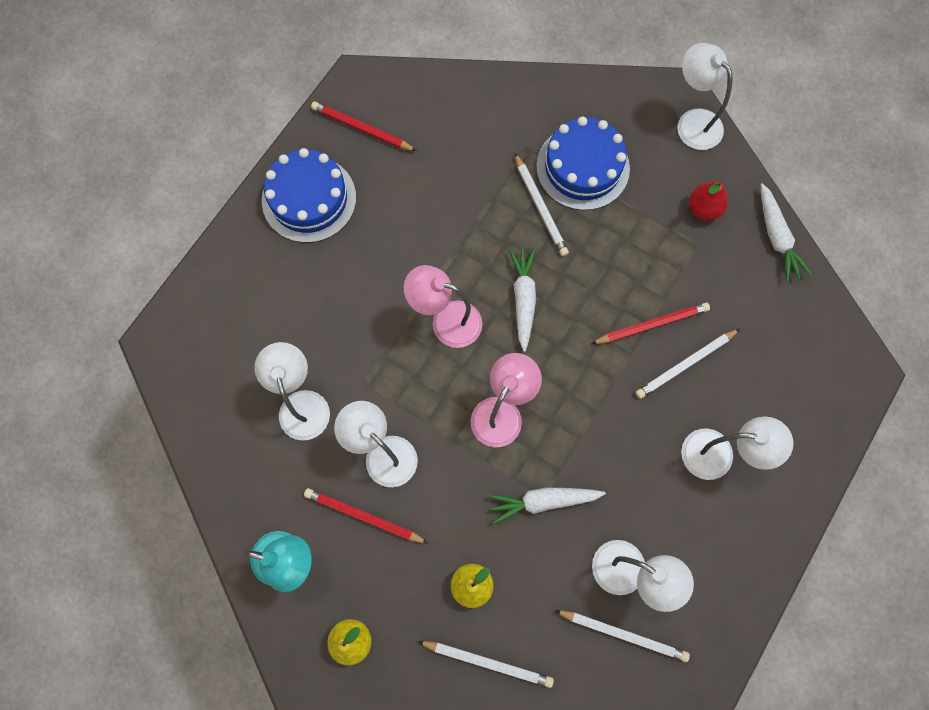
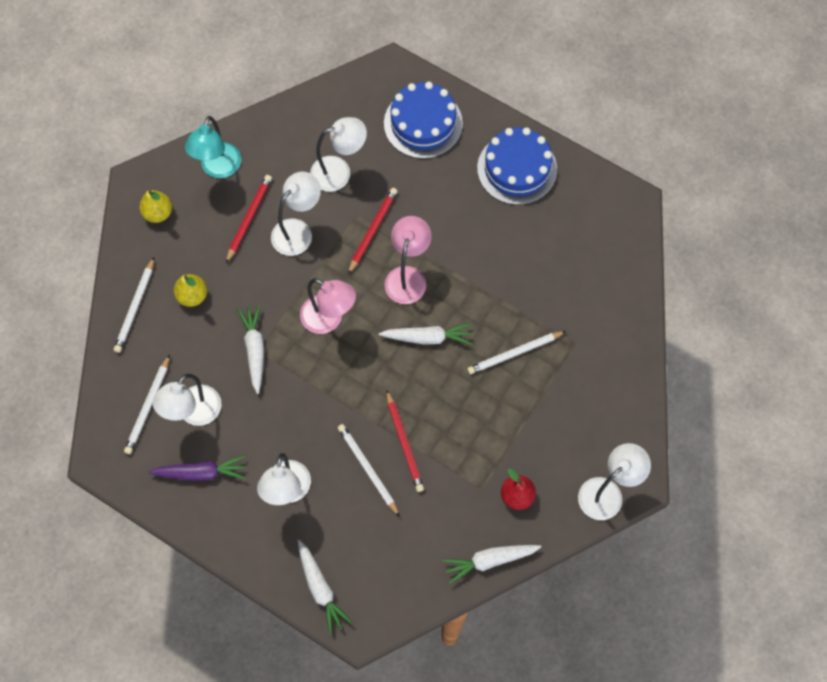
camera: 90 degrees right, 5 degrees down
(362, 128) = (586, 207): red pencil -> red pencil (372, 230)
(582, 167) = (555, 391): blue cake -> blue cake (423, 123)
(704, 560) = (201, 472): none -> purple carrot
(827, 414) = (320, 588): none -> white carrot

